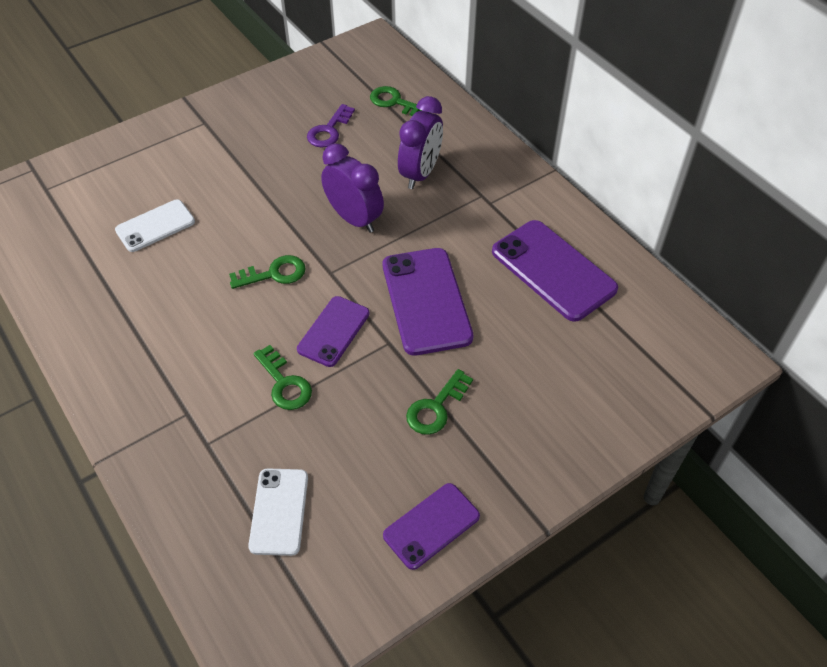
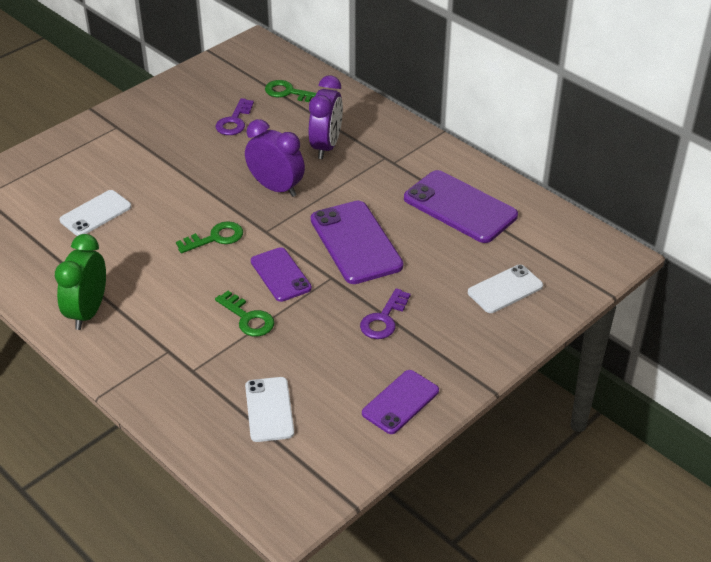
camera: 10 degrees left, 10 degrees down
(114, 350) = (88, 312): none -> green clock
(333, 331) = (280, 275): purple phone -> purple phone turned 45 degrees counterclockwise
(436, 408) = (383, 319): green key -> purple key
(584, 387) = (505, 289): none -> white phone

